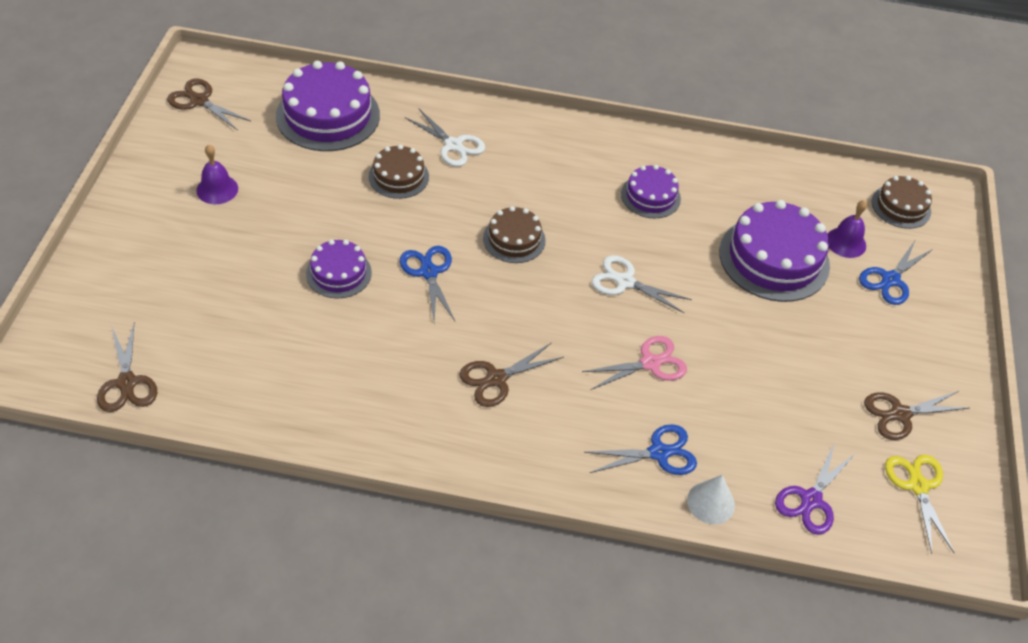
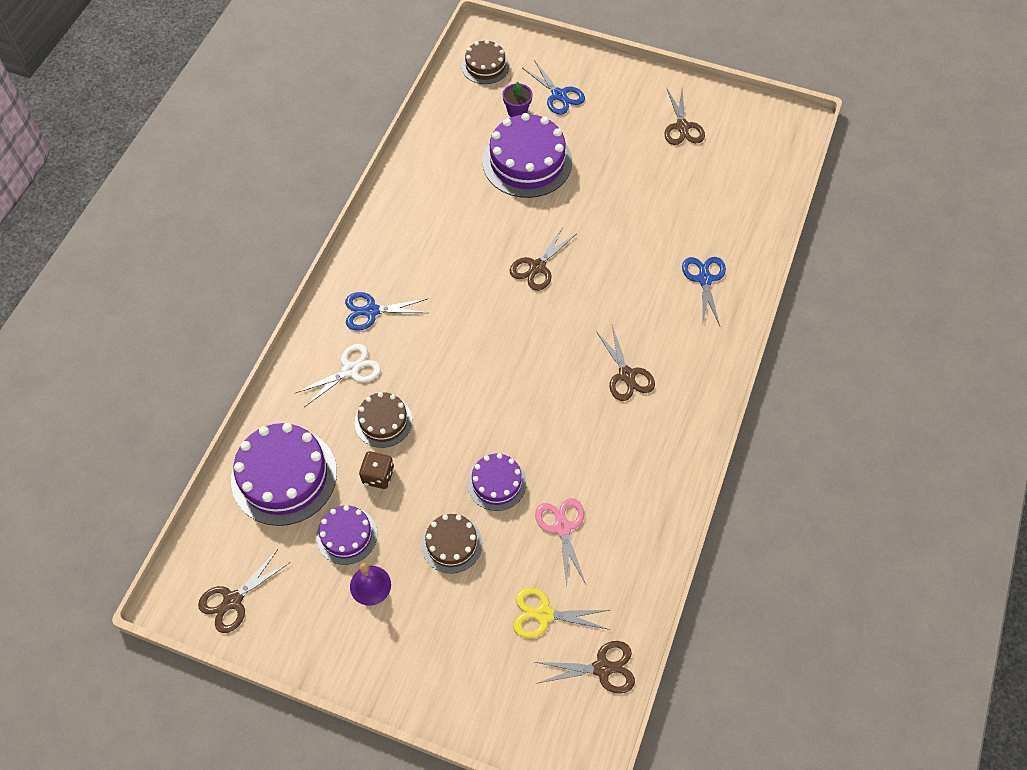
camera: 75 degrees left, 10 degrees up
(336, 180) = (378, 476): none -> brown dice
(429, 272) = (506, 410): blue scissors -> blue scissors (371, 311)
(514, 239) = (477, 339): brown cake -> brown cake (451, 544)
(625, 282) = (537, 267): white scissors -> brown scissors
(650, 196) = (444, 229): purple cake -> purple cake (346, 535)
(650, 363) = (622, 267): pink scissors -> pink scissors (562, 527)
(710, 502) = (748, 257): white cone -> none
(811, 500) = (749, 198): purple scissors -> none
(846, 242) = (517, 111): purple bell -> purple flower pot
(918, 486) = (741, 135): yellow scissors -> yellow scissors (544, 614)

